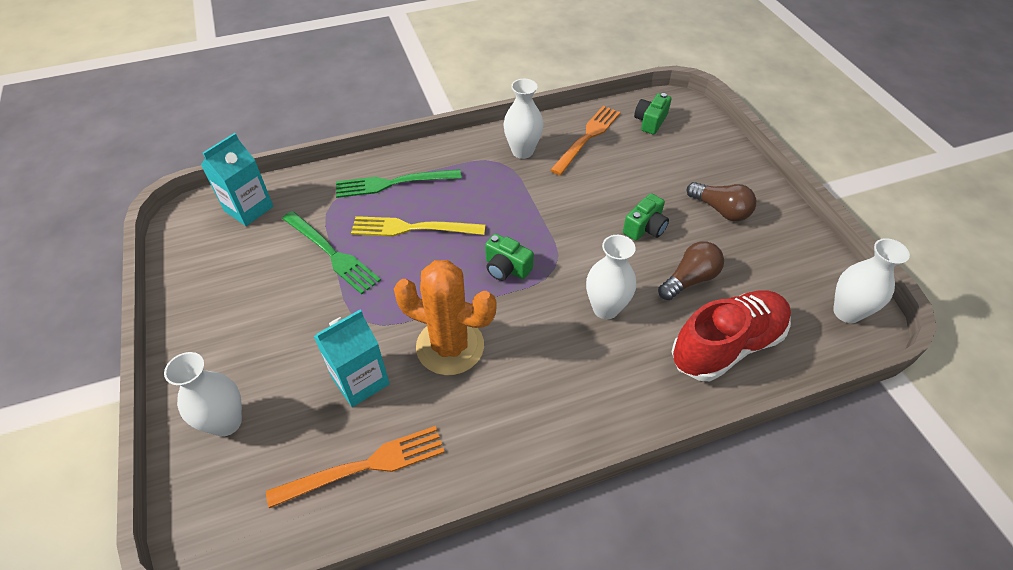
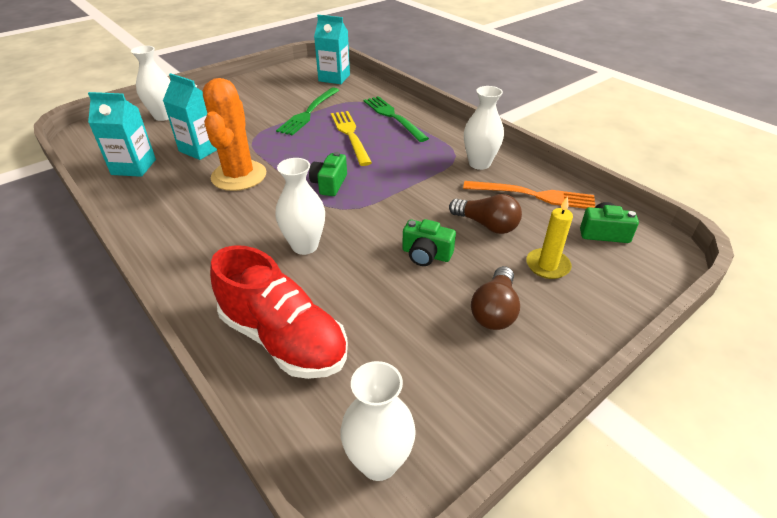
camera: 70 degrees right, 10 degrees down
(366, 465) = (134, 167): orange fork -> turquoise carton
(679, 165) = (547, 265): none -> yellow candle
(689, 279) = (367, 298): brown light bulb -> brown light bulb (486, 225)

